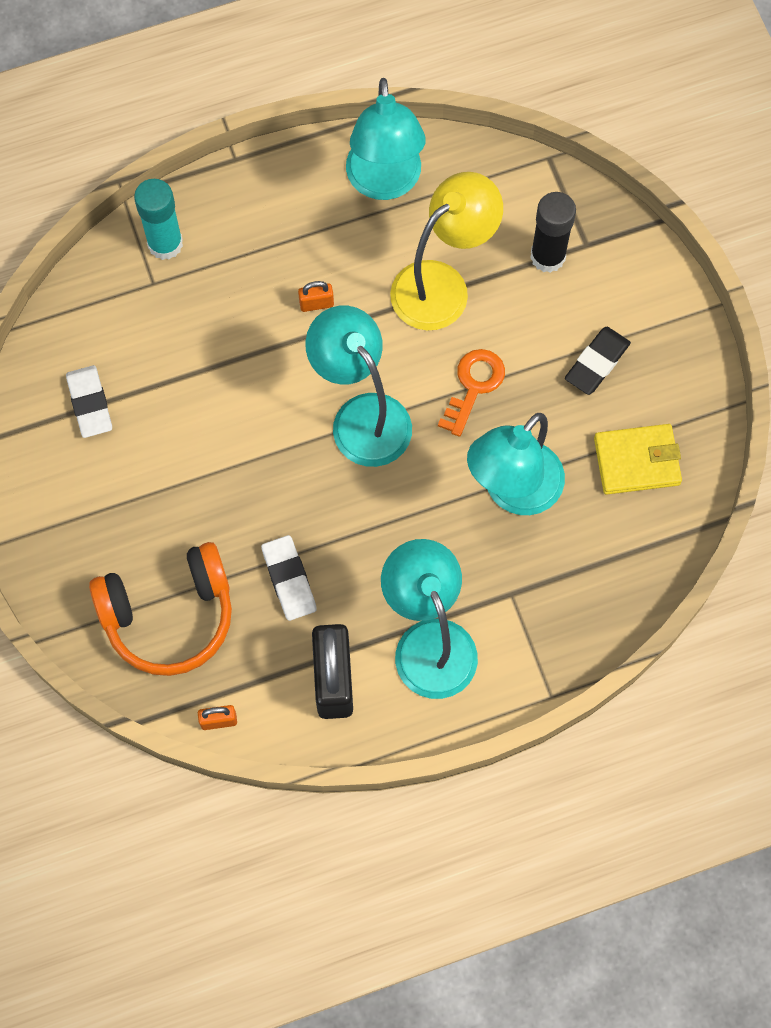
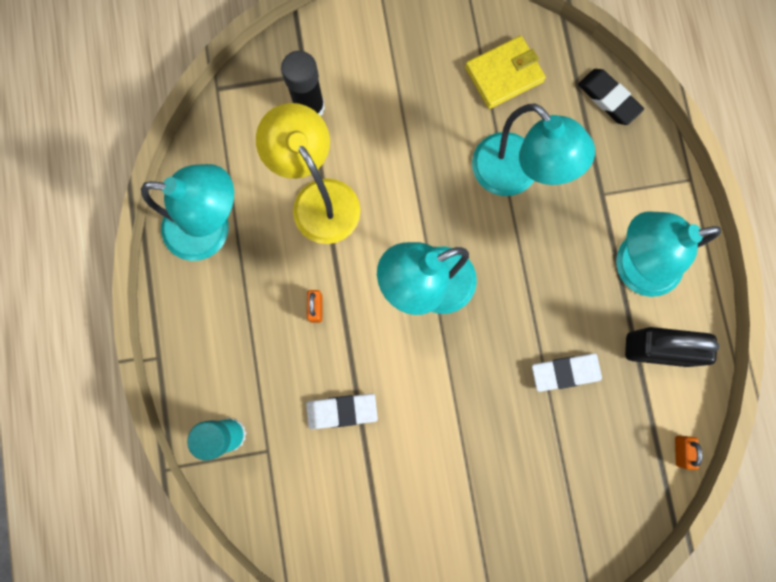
camera: 80 degrees left, 10 degrees up
(90, 403) = (375, 525): white eraser -> white eraser (342, 411)
(169, 615) = (583, 480): orange headphones -> none
(473, 386) = (416, 190): orange key -> none
(597, 363) = (413, 88): black eraser -> black eraser (608, 99)
(637, 461) = (504, 74): yellow wallet -> yellow wallet turned 60 degrees clockwise

